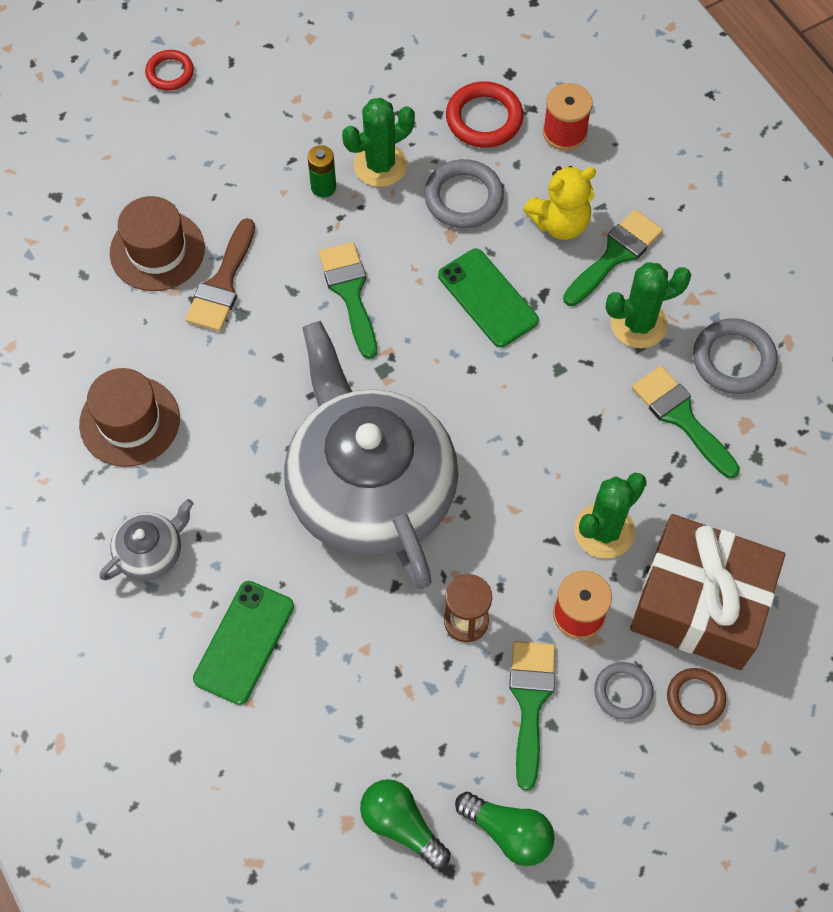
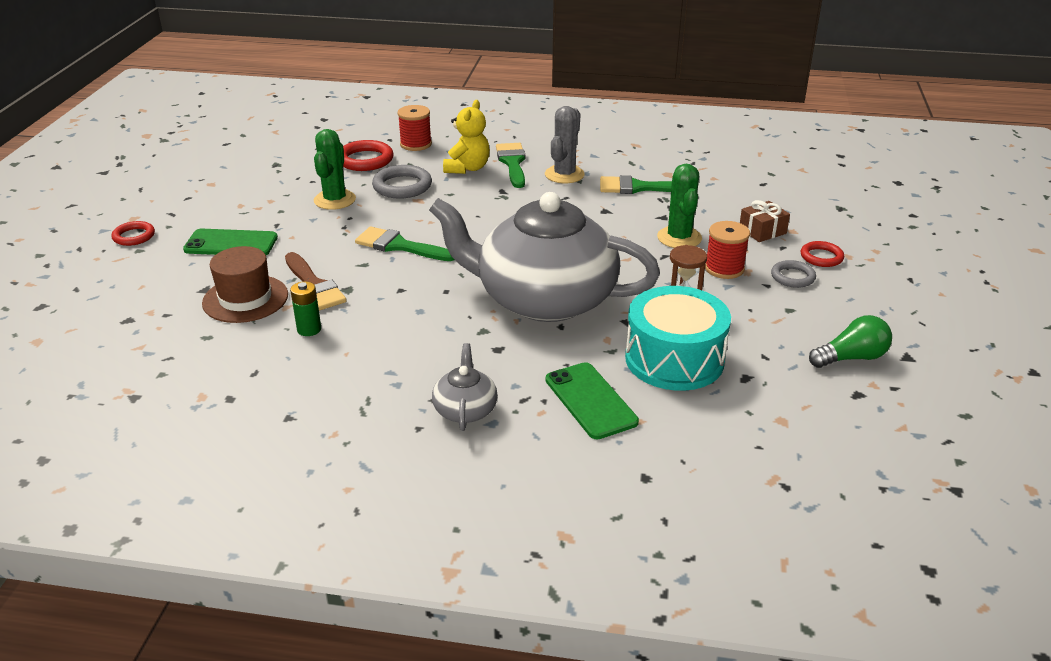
camera: 50 degrees left, 30 degrees down
(129, 421) = (350, 370): brown hat -> none
(323, 187) = (314, 223): green battery -> green battery (309, 329)
(367, 671) = (674, 359): none -> turquoise drum
(401, 825) = (805, 397): green light bulb -> none
(487, 298) = (477, 207): green phone -> green phone (231, 244)
(530, 702) = (765, 310): green brush -> none
(638, 324) = (564, 174): green cactus -> grey cactus
(695, 698) = (821, 257): brown ring -> red ring
(699, 604) = (762, 231): brown gift -> brown gift, size x0.43
(733, 359) = (625, 161): grey ring -> none

